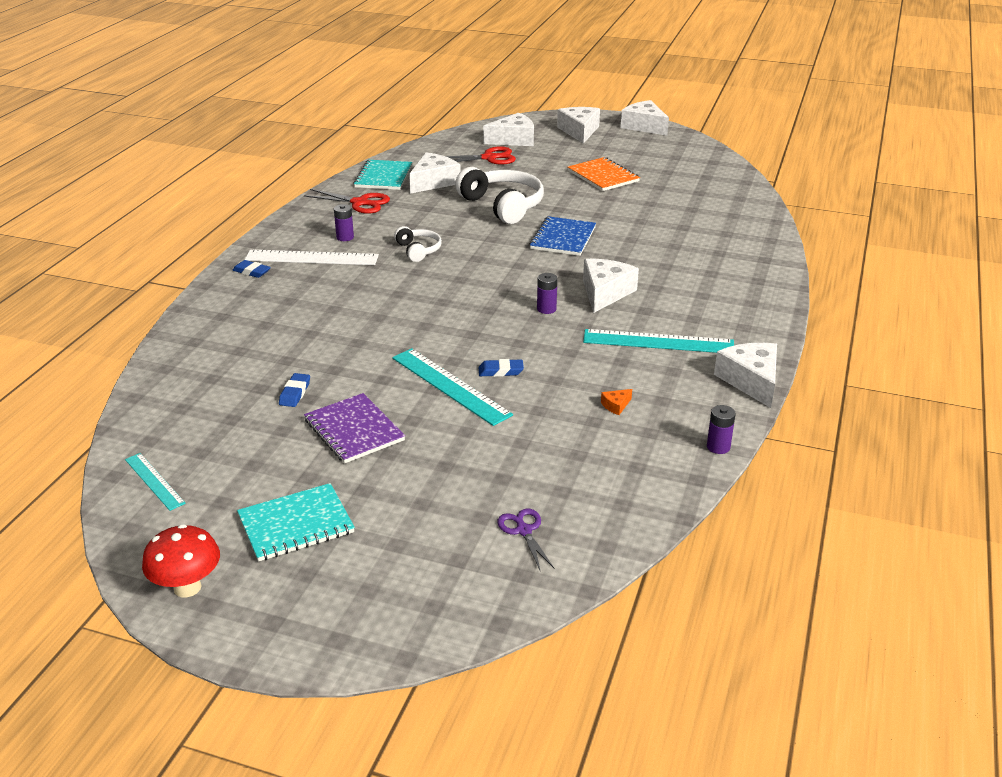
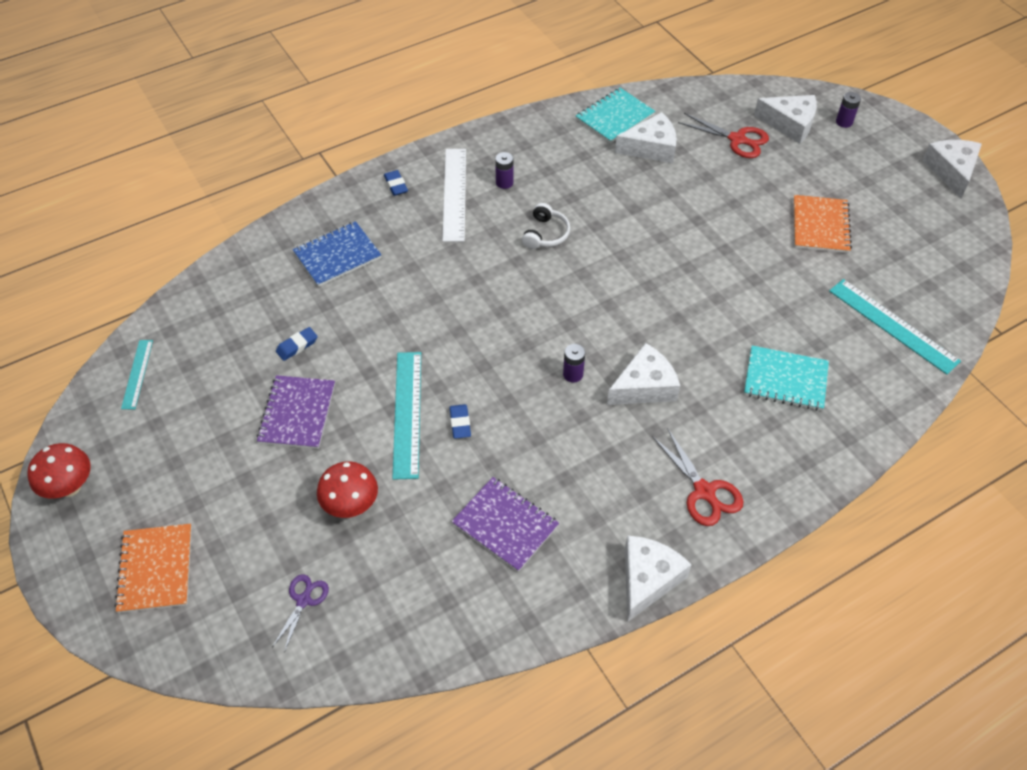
camera: 40 degrees right, 20 degrees up
(296, 524) = (176, 479): turquoise notebook -> turquoise notebook (785, 379)
(312, 258) = (455, 194): white ruler -> white ruler turned 45 degrees clockwise
(360, 203) = (560, 143): red scissors -> red scissors (704, 492)
(360, 589) = (156, 569): none -> orange notebook
(481, 457) = (351, 505): none -> red mushroom
(501, 371) = (460, 423): blue eraser -> blue eraser turned 45 degrees clockwise
(503, 206) = (678, 215): white headphones -> none
(563, 238) = (685, 292): blue notebook -> blue notebook (337, 255)
(579, 131) = (871, 144): white cheese -> none
(616, 405) = (505, 525): orange cheese -> purple notebook
(658, 341) = (622, 477): turquoise ruler -> turquoise ruler (893, 325)
(718, 447) = (533, 630): purple battery -> purple battery (844, 122)

